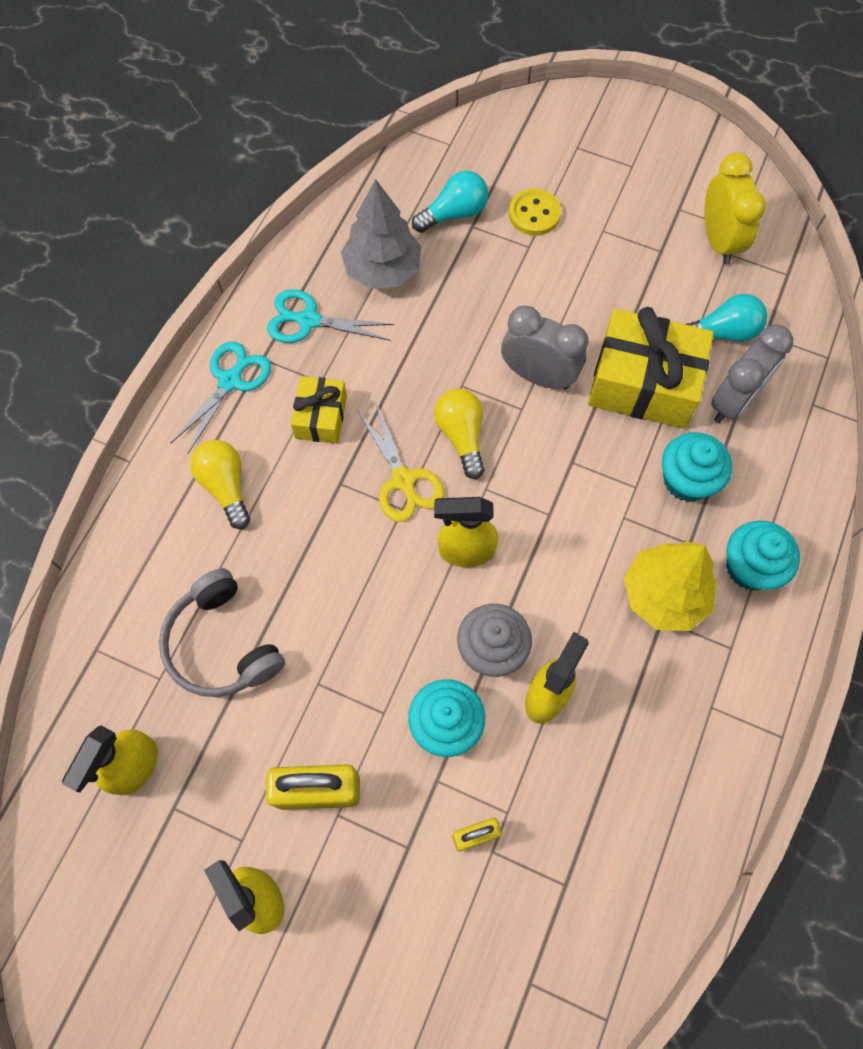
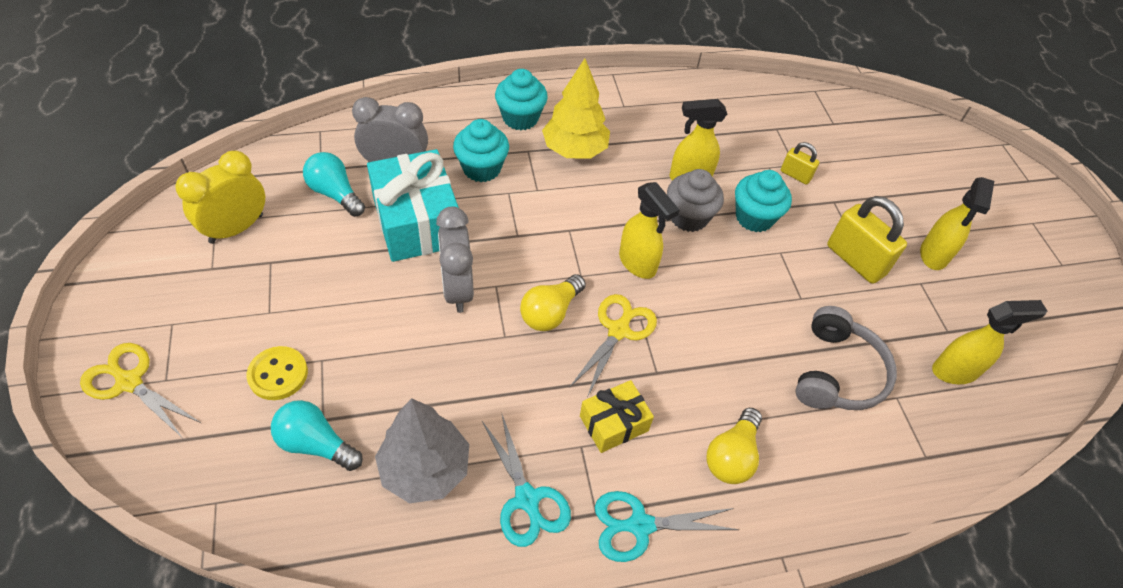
camera: 130 degrees left, 15 degrees down
(589, 126) = (129, 382): none -> yellow scissors
(643, 383) = (417, 222): yellow gift -> turquoise gift

